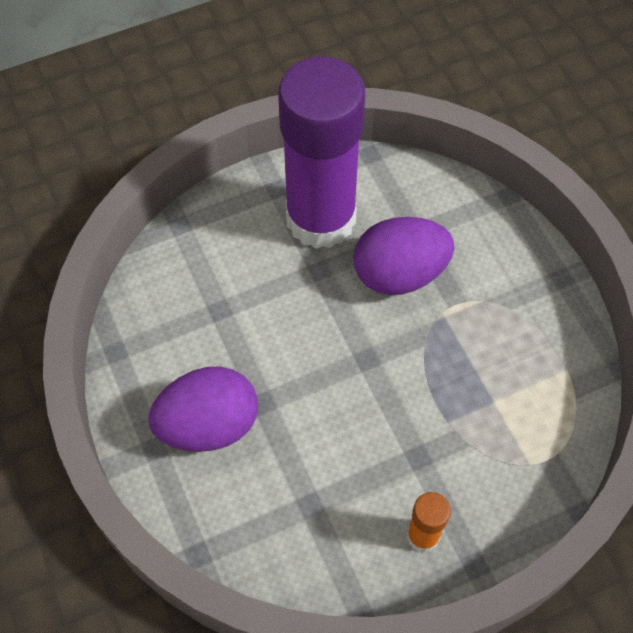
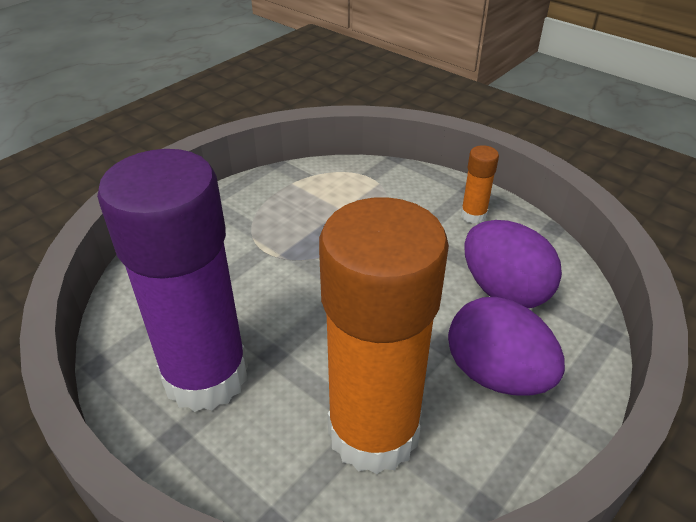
camera: 115 degrees left, 20 degrees down
(209, 310) = (373, 432): none -> orange glue stick
(399, 274) = (249, 293): purple egg -> purple egg (504, 291)

